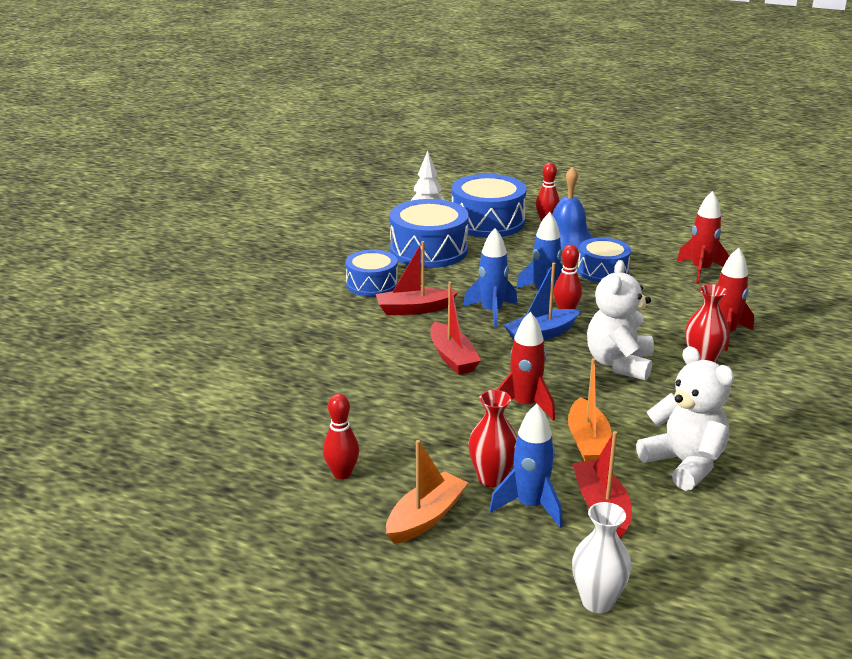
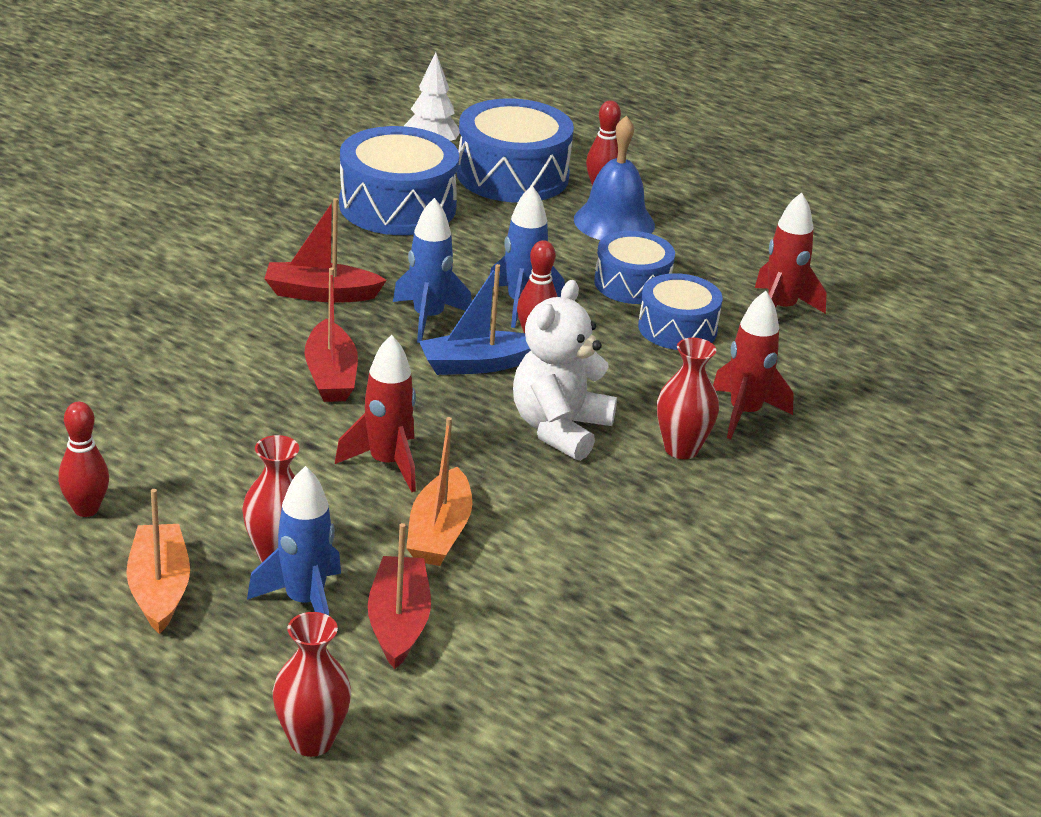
camera: 10 degrees right, 5 degrees up
(372, 284) = (284, 244): blue drum -> blue drum (677, 328)
(425, 517) = (159, 589): orange boat -> orange boat turned 60 degrees counterclockwise
(597, 601) = (311, 741): white vase -> red vase
(684, 464) = (552, 588): white teddy bear -> none

